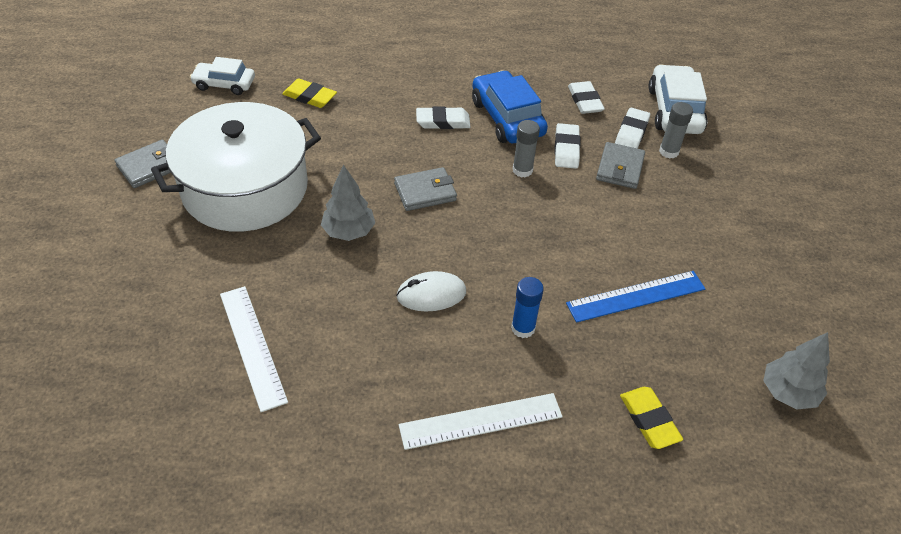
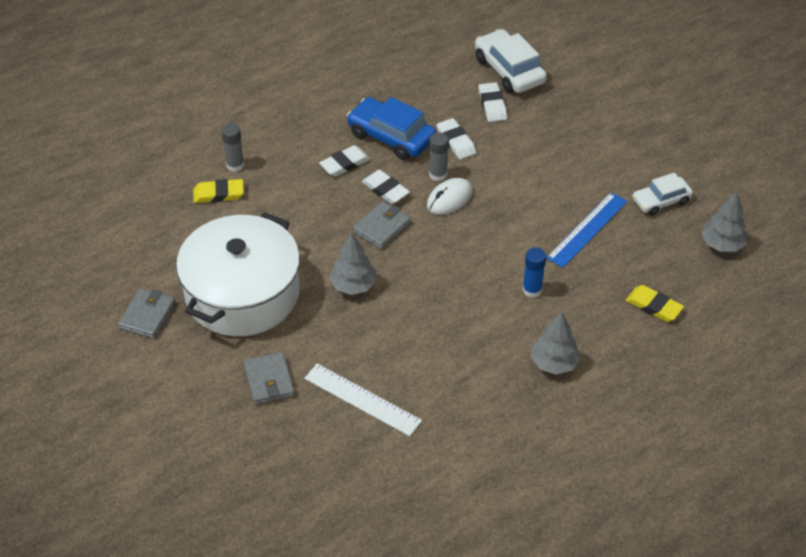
camera: 30 degrees left, 0 degrees up
(224, 84) = (135, 218): white car -> white car (661, 201)
(431, 294) = (452, 299): white mouse -> white mouse (449, 199)
(481, 421) = (554, 363): white ruler -> grey tree
(585, 101) = (437, 94): white eraser -> white eraser (385, 190)
(620, 168) = (505, 138): grey wallet -> grey wallet (269, 381)
(669, 151) = (530, 108): grey glue stick -> grey glue stick (235, 165)

